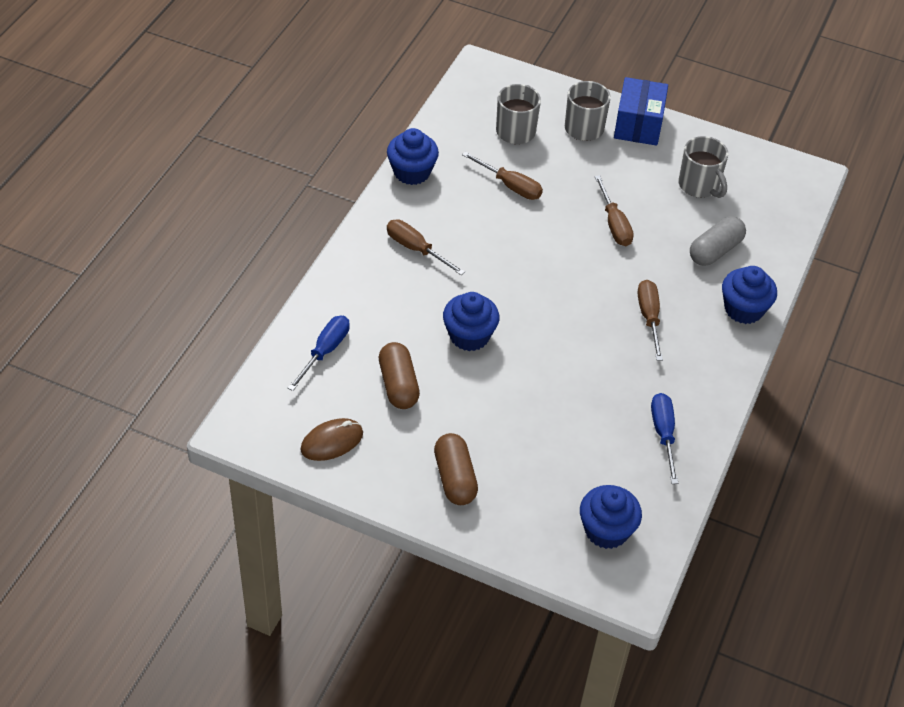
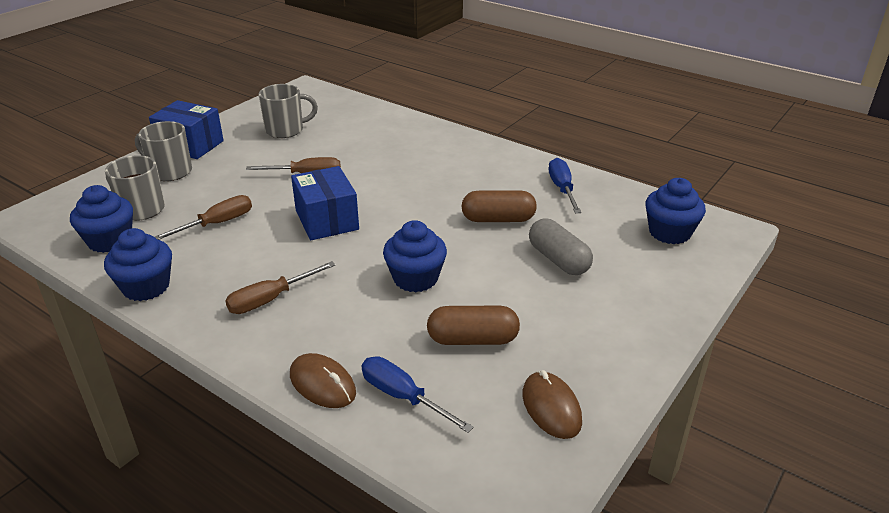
camera: 75 degrees left, 15 degrees down
(328, 303) = (322, 384): none -> brown mouse
(455, 478) = (609, 314): brown capsule -> brown capsule (498, 219)
(540, 257) = (327, 220): none -> blue box
(649, 318) = (428, 175): brown screwdriver -> none
(663, 434) = (562, 189): blue screwdriver -> blue screwdriver turned 75 degrees clockwise
(715, 251) = (364, 135): grey capsule -> grey capsule (558, 260)
(743, 309) = (434, 134): blue cupcake -> blue cupcake (110, 241)

